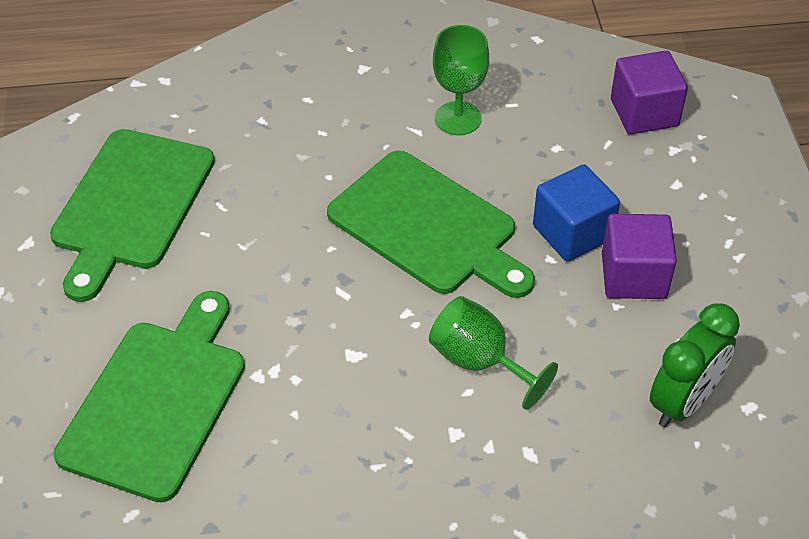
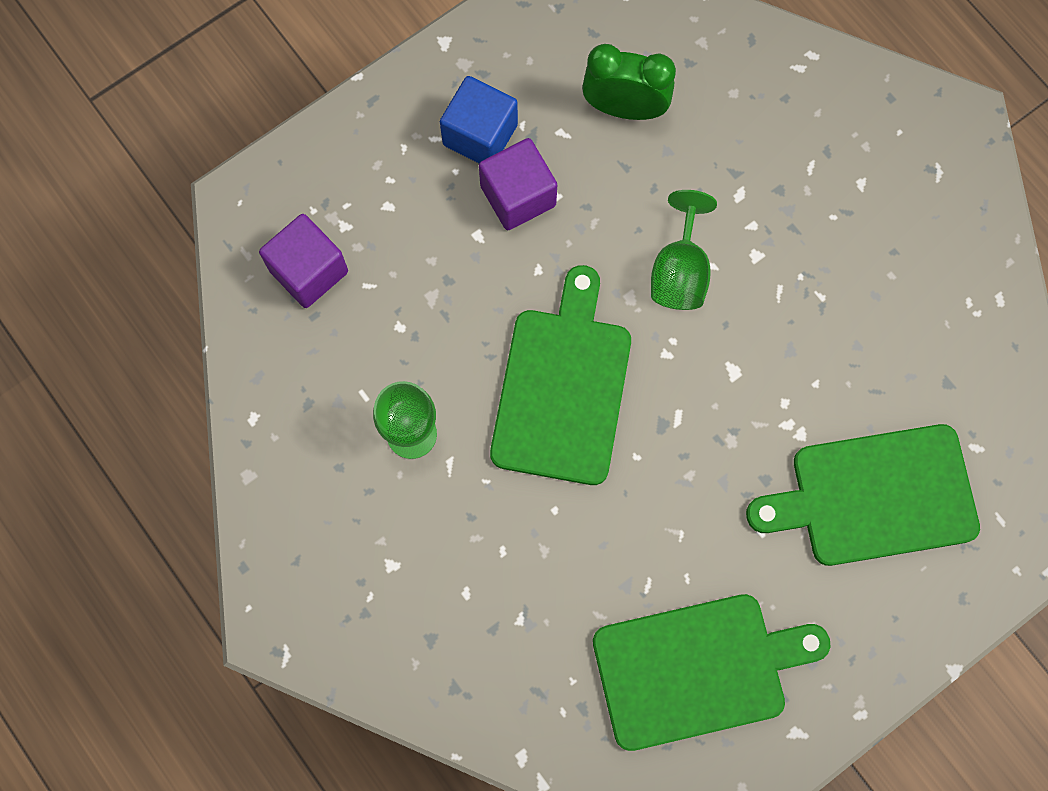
camera: 120 degrees left, 25 degrees up
(572, 232) = (498, 265): blue cube -> blue cube (480, 135)

